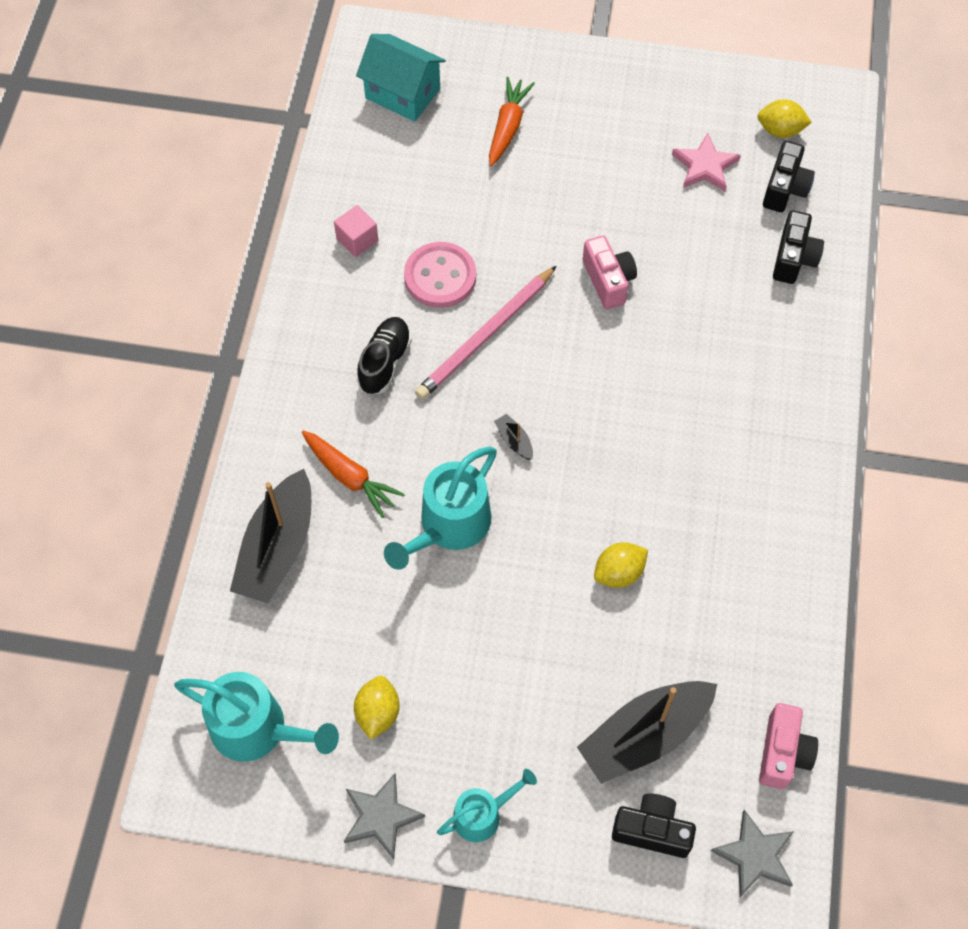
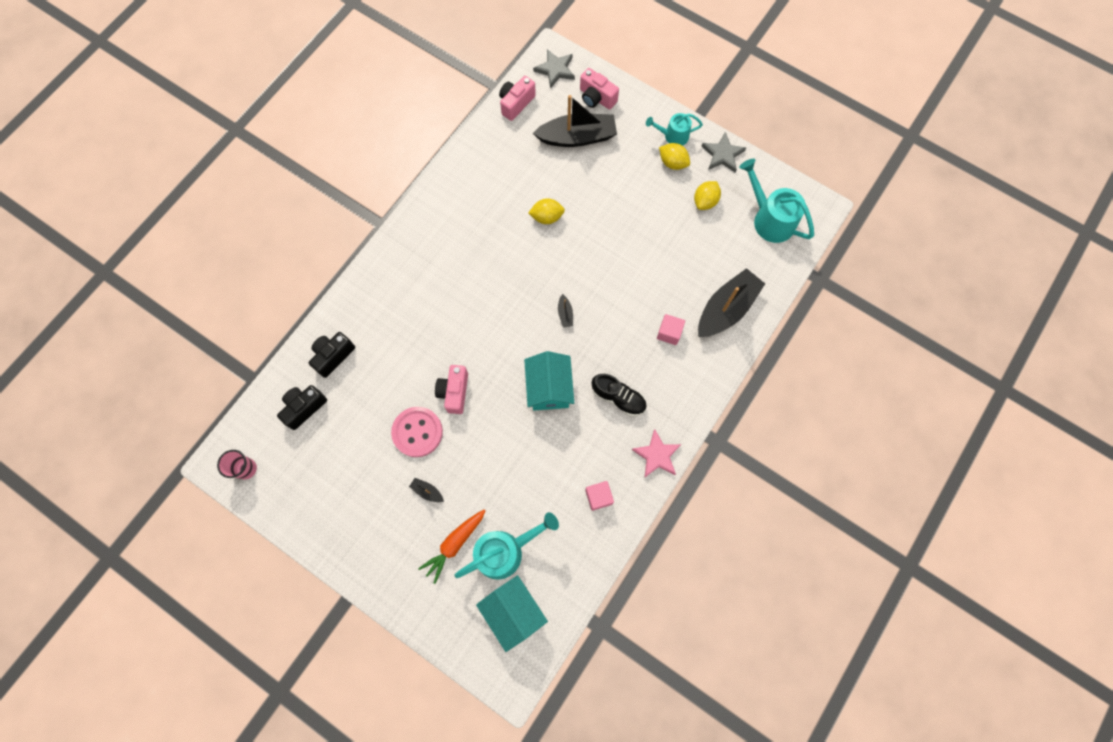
camera: 155 degrees left, 10 degrees up
(350, 477) = (669, 333): orange carrot -> pink cube
(385, 362) = (618, 398): black shoe -> black shoe turned 105 degrees counterclockwise
(440, 277) = (557, 443): pink button -> pink button (417, 432)
(448, 526) = (626, 280): turquoise watering can -> turquoise watering can (505, 550)
(485, 336) = (549, 388): pink pencil -> turquoise house
(573, 164) = (427, 491): none -> black boat
(652, 830) = (596, 98): black camera -> pink camera
(705, 166) = (343, 448): pink star -> pink star (657, 455)
(780, 130) = (276, 454): yellow lemon -> yellow lemon (672, 163)
(803, 103) = (246, 469): none -> pink cup

